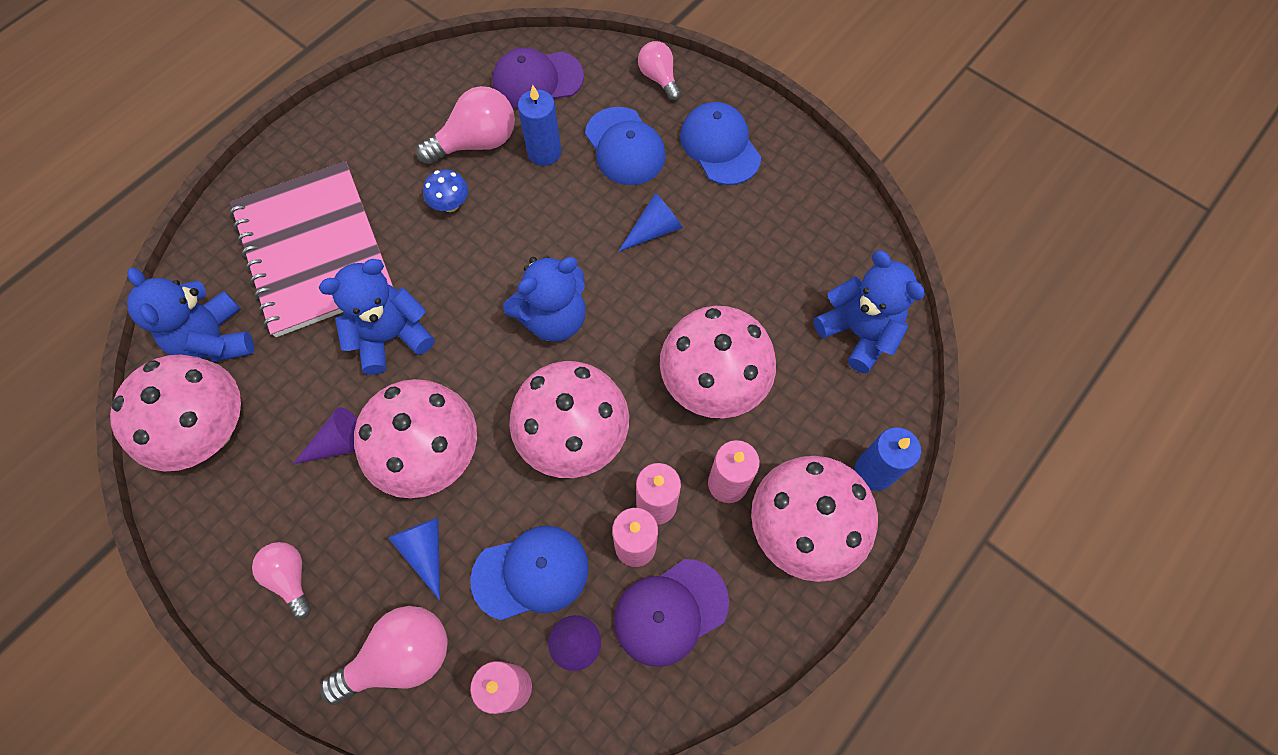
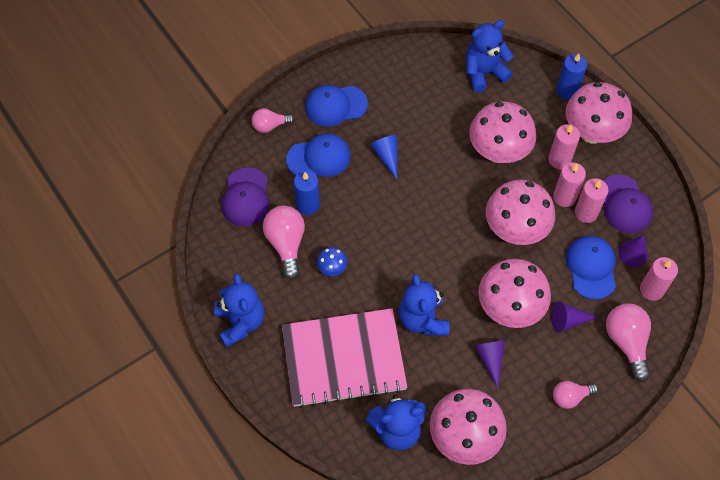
camera: 75 degrees left, 5 degrees down
(425, 551) = (568, 320): blue cone -> purple cone
(553, 318) = (434, 224): blue teddy bear -> blue teddy bear (240, 322)

